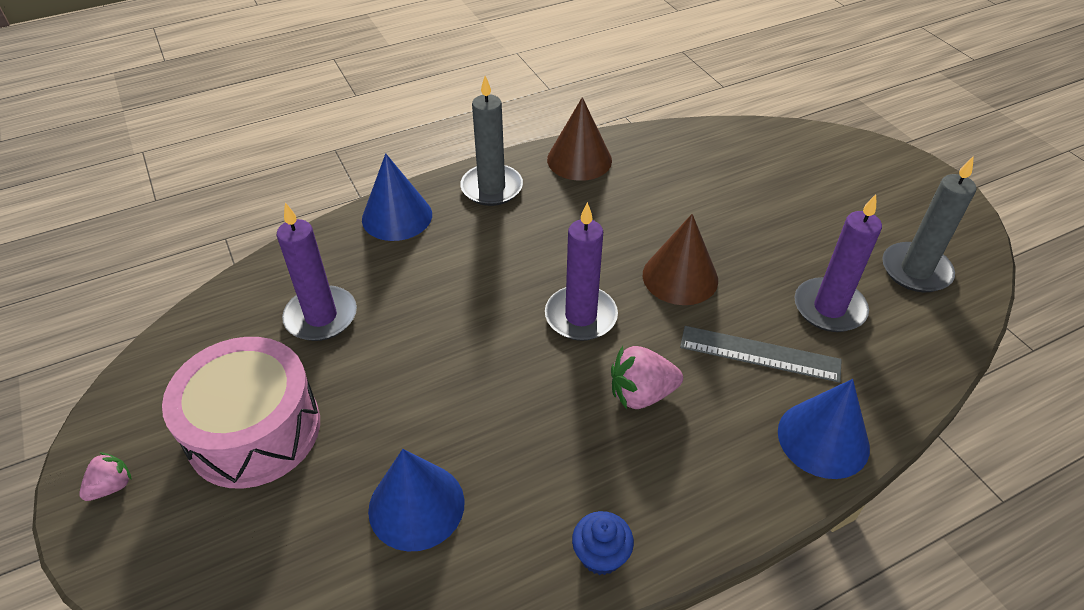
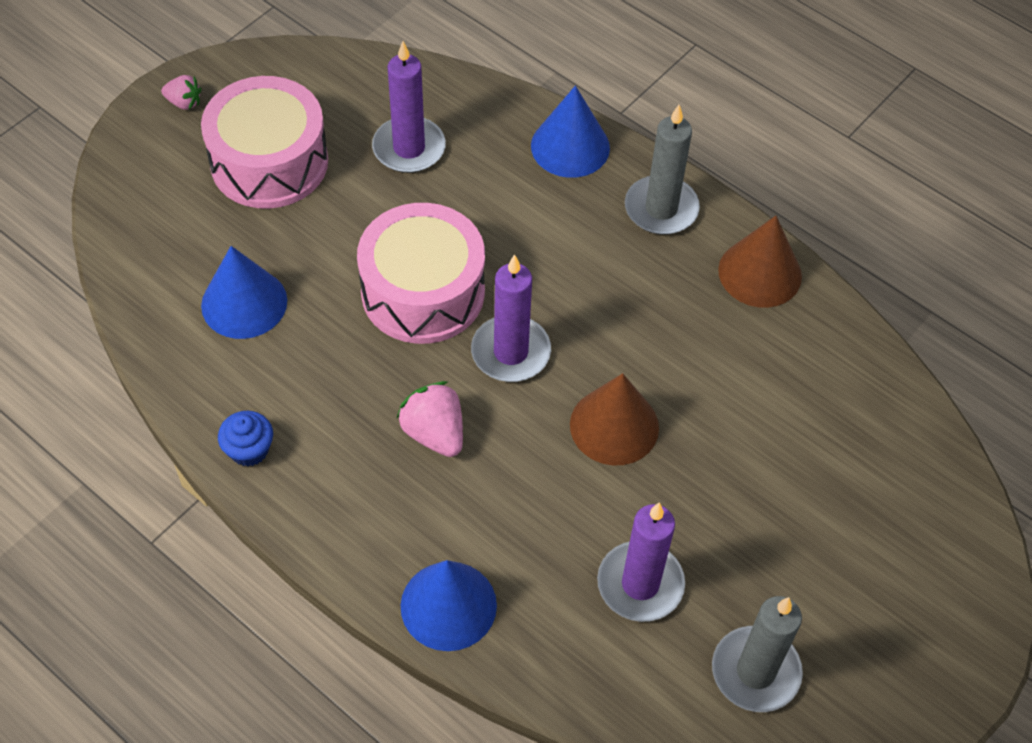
camera: 65 degrees right, 10 degrees up
(486, 355) = (423, 292): none -> pink drum
(759, 354) = (536, 526): grey ruler -> none

